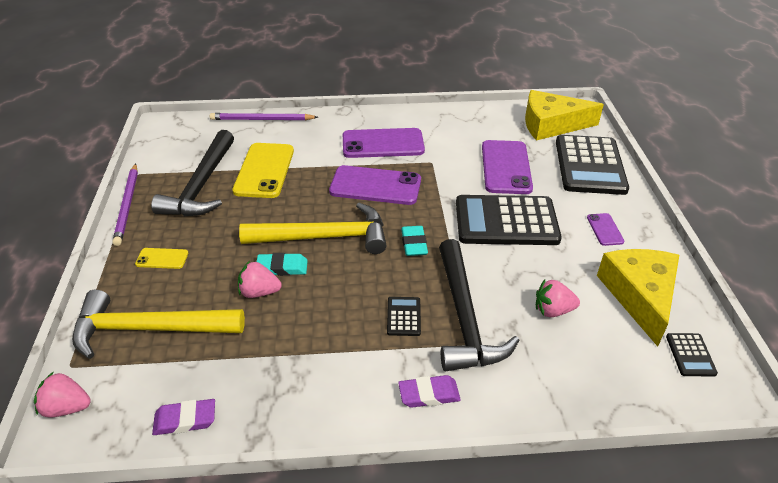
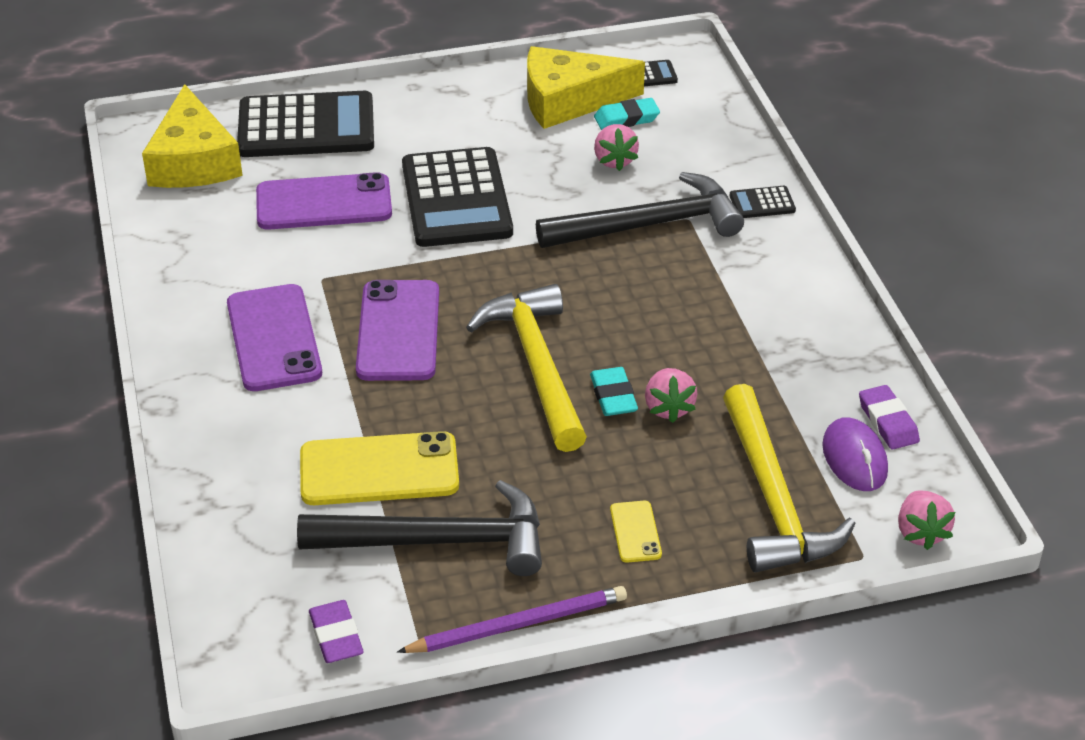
camera: 100 degrees left, 0 degrees up
(159, 386) = (854, 458): none -> purple mouse
(261, 119) = (204, 514): purple pencil -> none
(403, 316) = (665, 272): black calculator -> black calculator (762, 203)
(414, 243) = (526, 277): turquoise eraser -> turquoise eraser (626, 118)
(429, 394) = (771, 243): purple eraser -> purple eraser (336, 636)
(605, 229) = (453, 119): purple phone -> none

